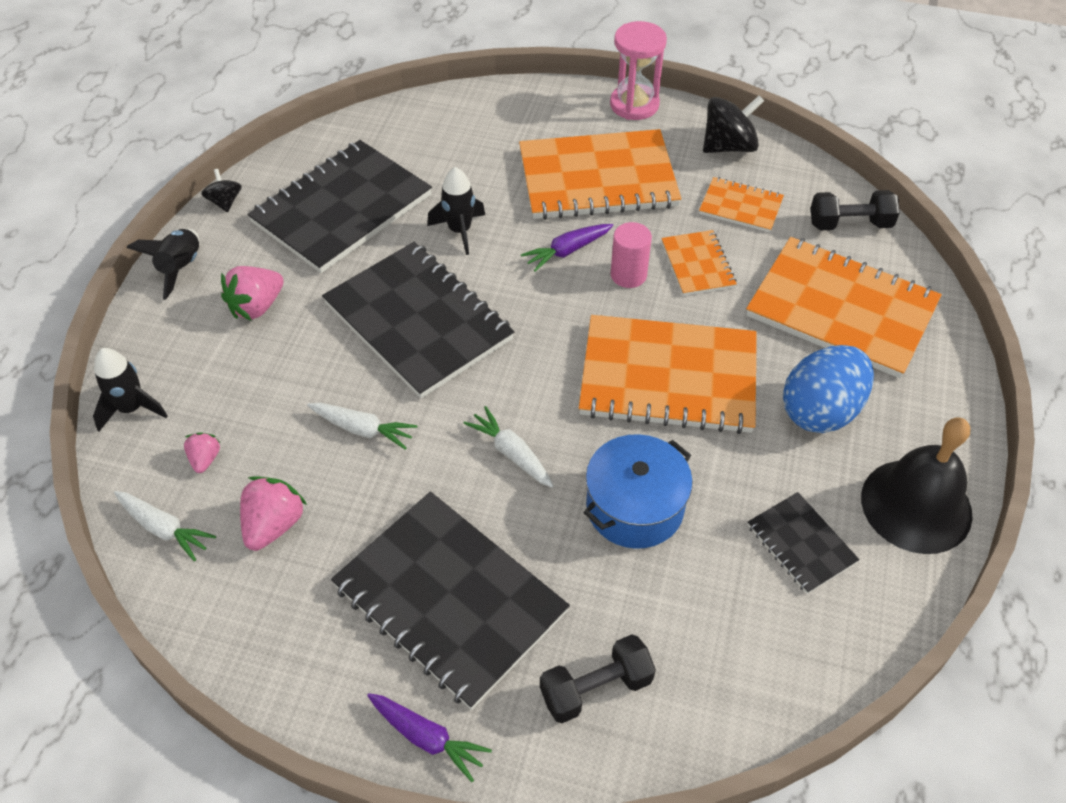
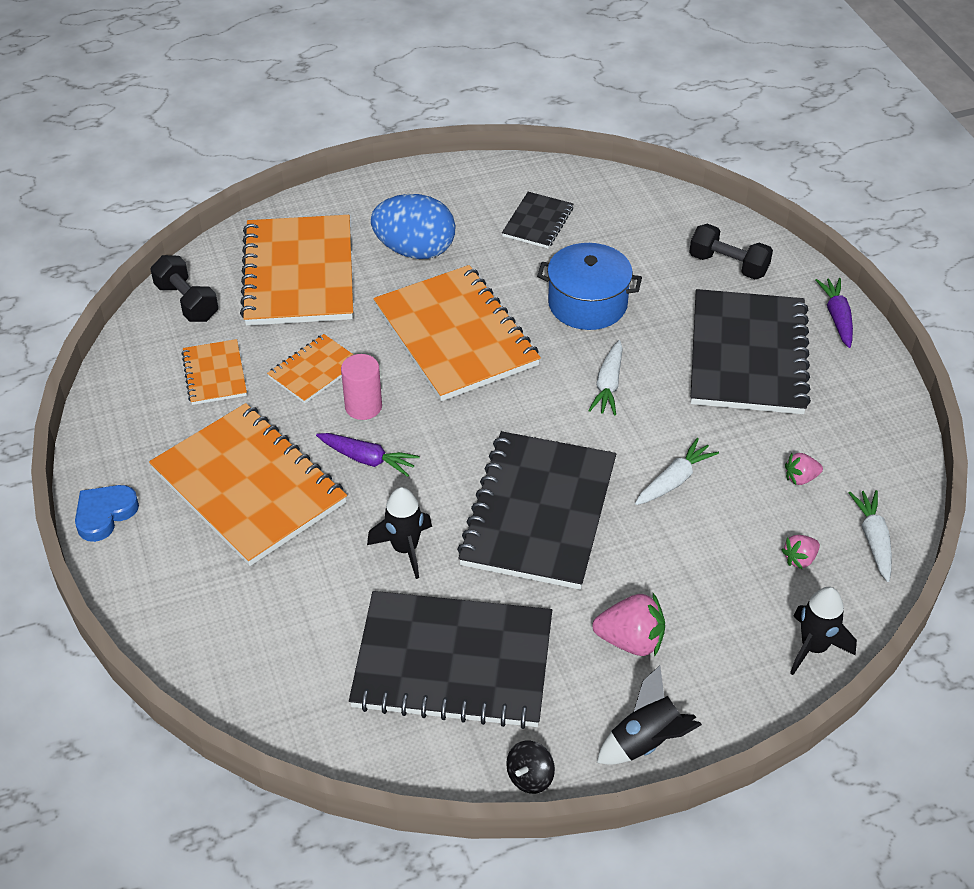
camera: 125 degrees left, 5 degrees down
(273, 525) = (801, 478): pink strawberry -> pink strawberry, size x0.58
(363, 429) = (674, 480): white carrot -> white carrot turned 60 degrees clockwise
(634, 104) = (105, 514): pink hourglass -> blue heart
(728, 146) = (128, 416): black spinning top -> none
(916, 505) = (457, 186): black bell -> none

